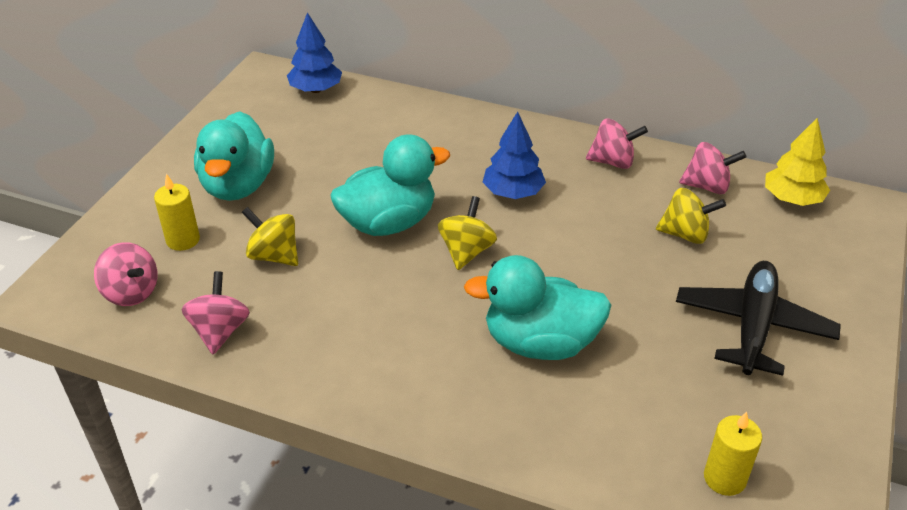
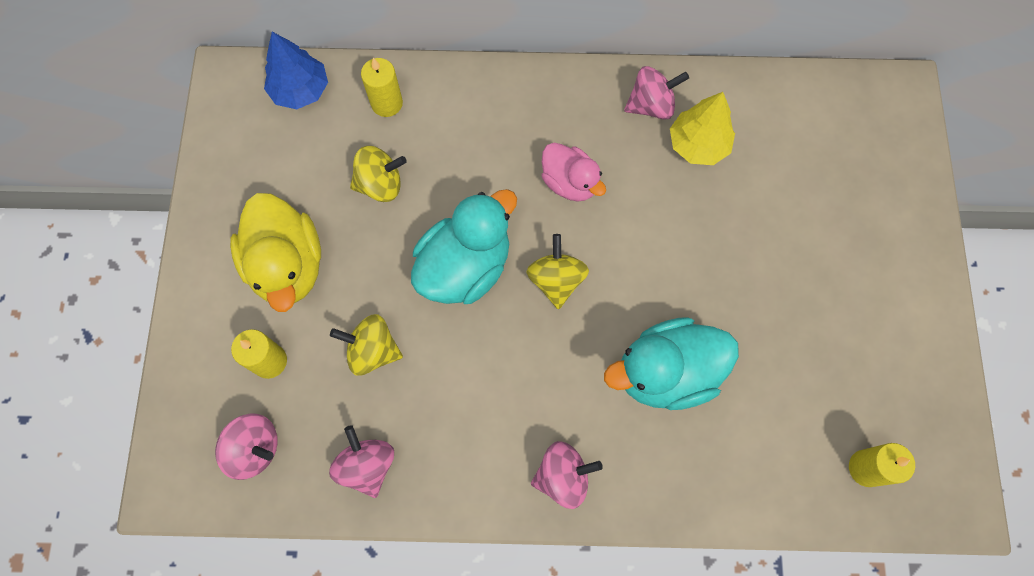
camera: 20 degrees left, 30 degrees up
(238, 185) = (287, 265): turquoise duck -> yellow duck
(381, 111) = (387, 103): none -> yellow candle
(513, 192) = (570, 183): blue tree -> pink duck
(685, 234) = (750, 186): yellow spinning top -> yellow spinning top (380, 184)
(707, 186) = (751, 112): pink spinning top -> pink spinning top (563, 477)
(753, 327) = (842, 286): black plane -> none
(792, 199) = (833, 104): yellow tree -> yellow tree (698, 144)

